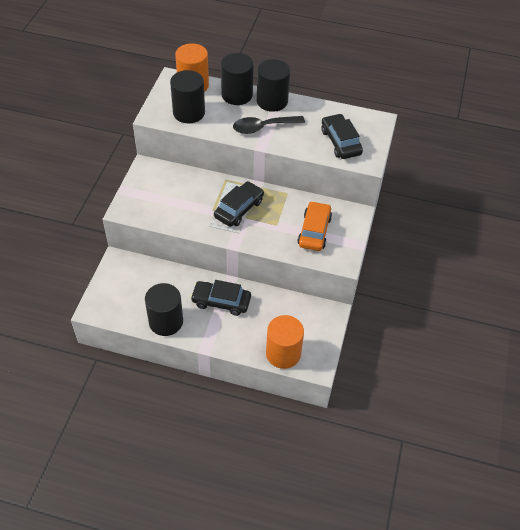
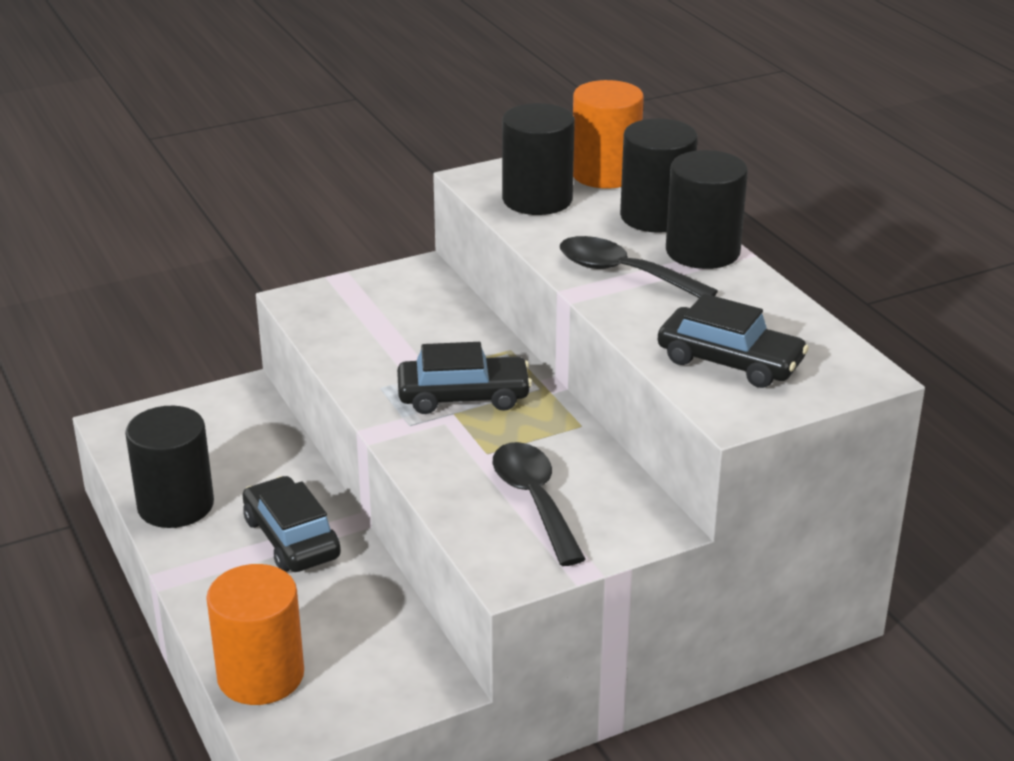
camera: 50 degrees right, 20 degrees down
(314, 231) = (535, 500): orange car -> black spoon
(340, 142) = (730, 361): black car -> black car turned 90 degrees clockwise

